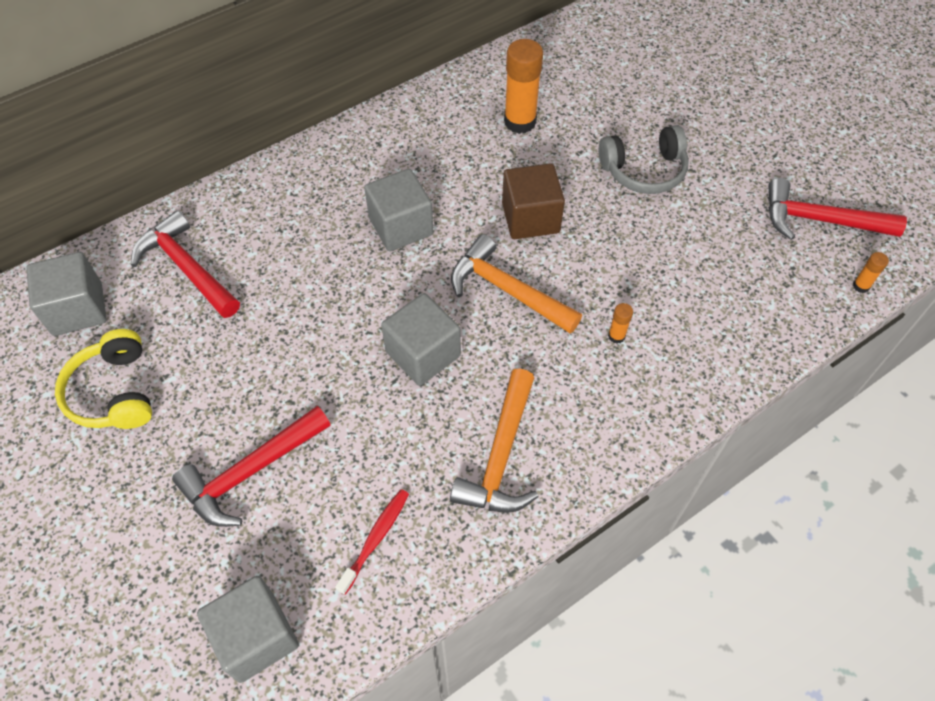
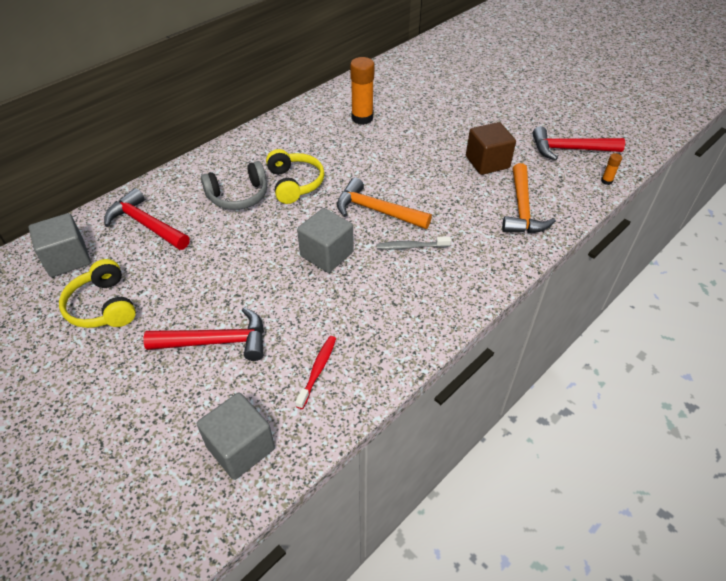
camera: 10 degrees left, 10 degrees down
(251, 472) = (216, 342): red hammer -> red hammer turned 135 degrees counterclockwise
(401, 226) = (295, 183): grey cube -> yellow headphones
(501, 455) = (396, 306): orange hammer -> orange hammer (522, 209)
(530, 218) = (382, 169): brown cube -> brown cube (487, 162)
(543, 359) = (411, 246): none -> grey toothbrush
(616, 336) = (457, 227): orange glue stick -> none
(644, 171) = (450, 135): grey headphones -> grey headphones (238, 196)

